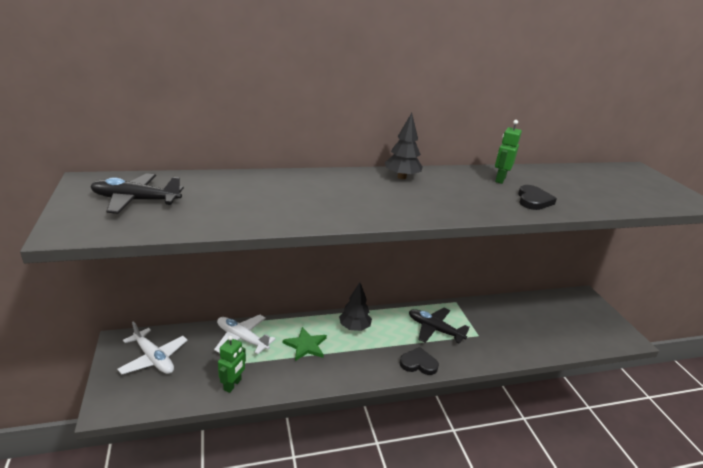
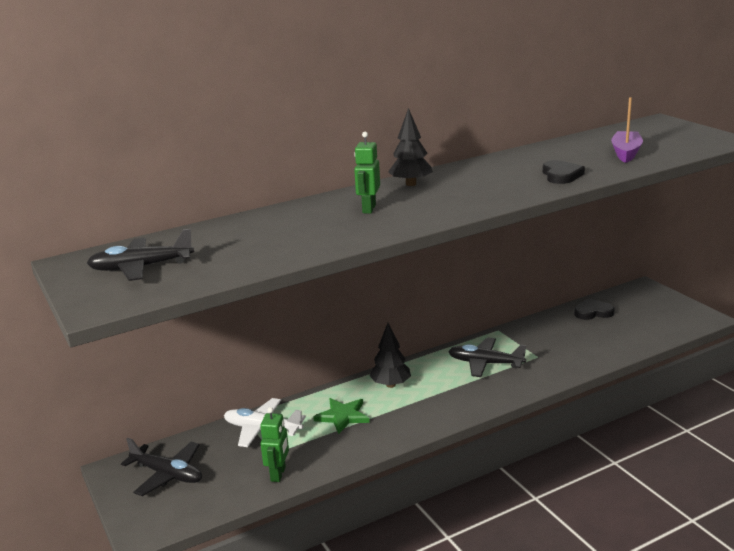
camera: 10 degrees left, 5 degrees down
(154, 358) = (168, 474): white plane -> black plane
(418, 363) = (481, 400): black heart -> black heart (593, 312)
(500, 179) = (517, 163): green robot -> green robot (368, 209)
(599, 192) = (626, 153): none -> purple boat

